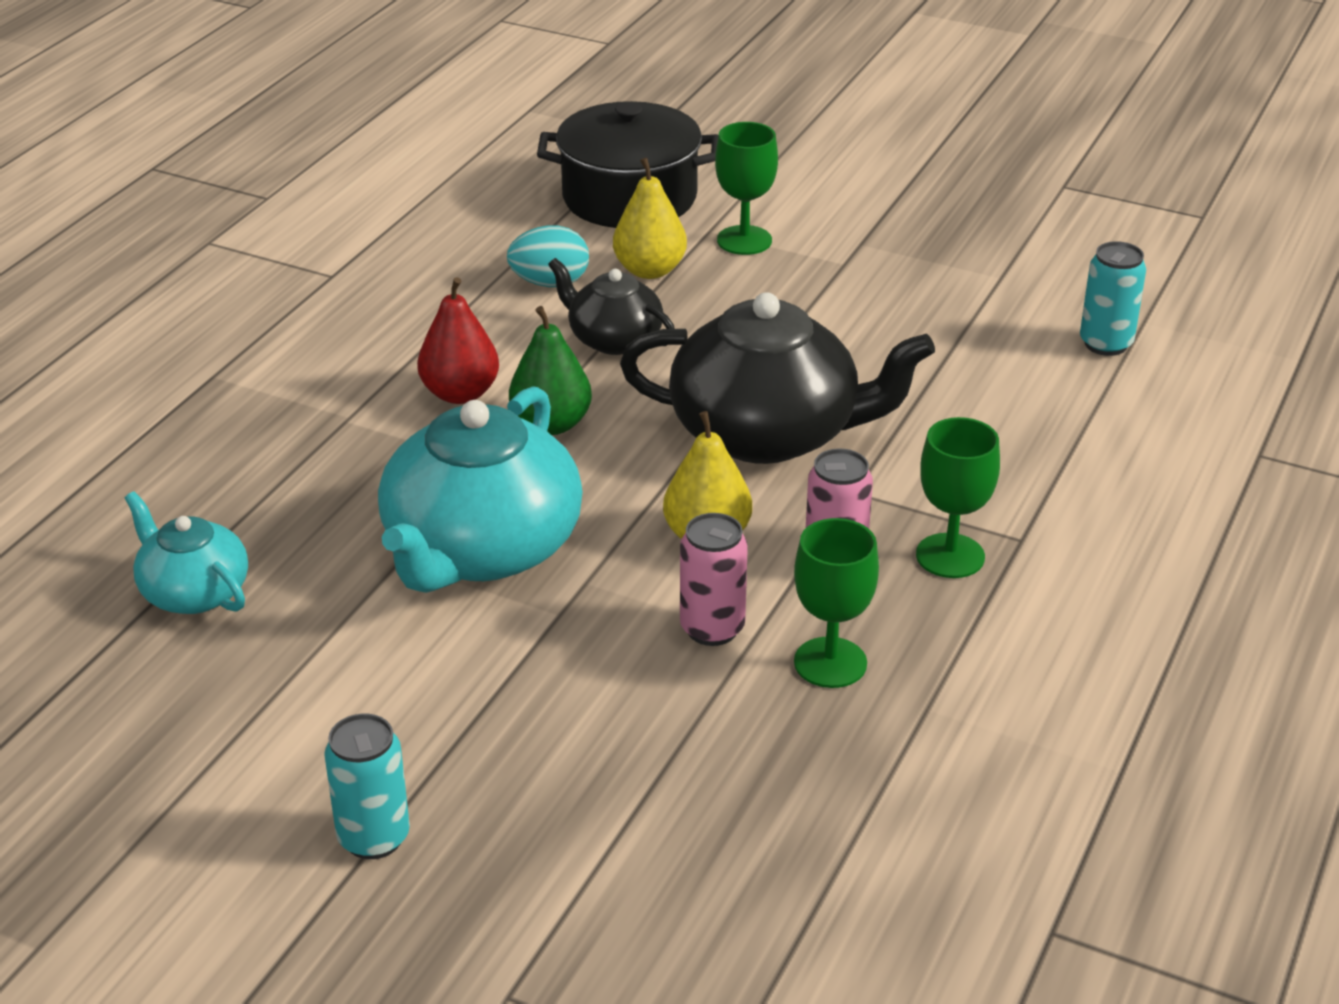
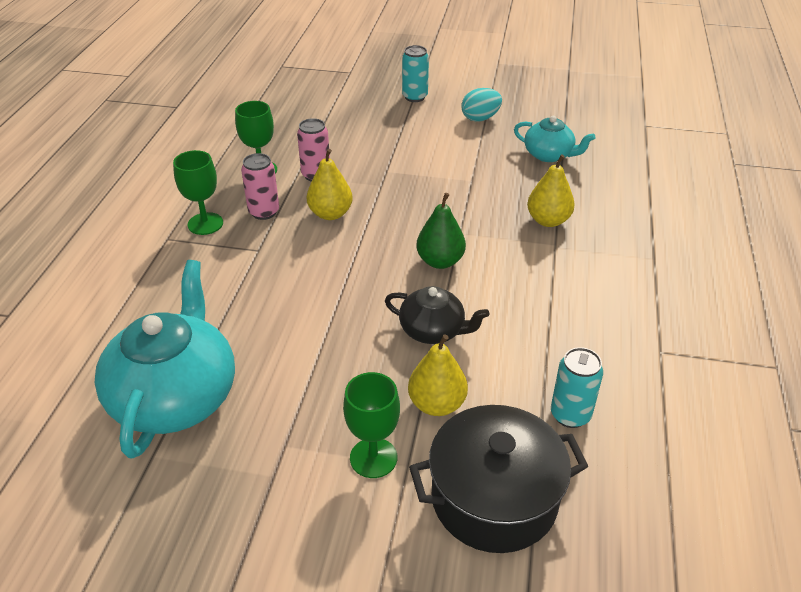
camera: 165 degrees right, 5 degrees up
(321, 459) = (548, 220): none -> yellow pear
(460, 393) = (504, 272): red pear -> none
(481, 550) = (437, 191): turquoise teapot -> turquoise teapot (175, 396)
(550, 283) = (503, 375): turquoise egg -> turquoise egg (480, 118)
(767, 434) = (313, 277): black teapot -> none
(1106, 344) = (81, 393): turquoise can -> turquoise can (570, 415)

